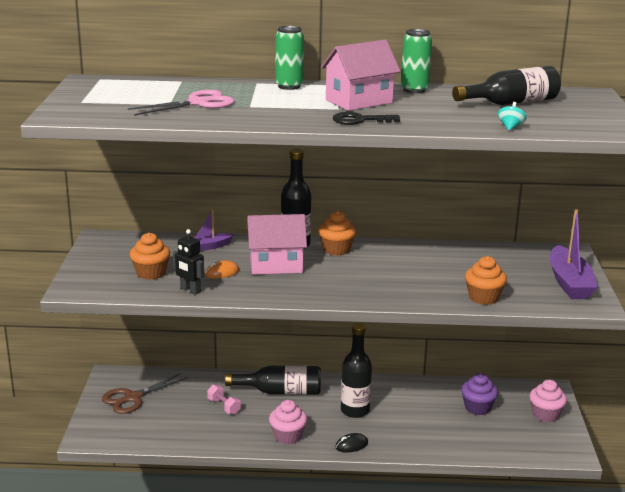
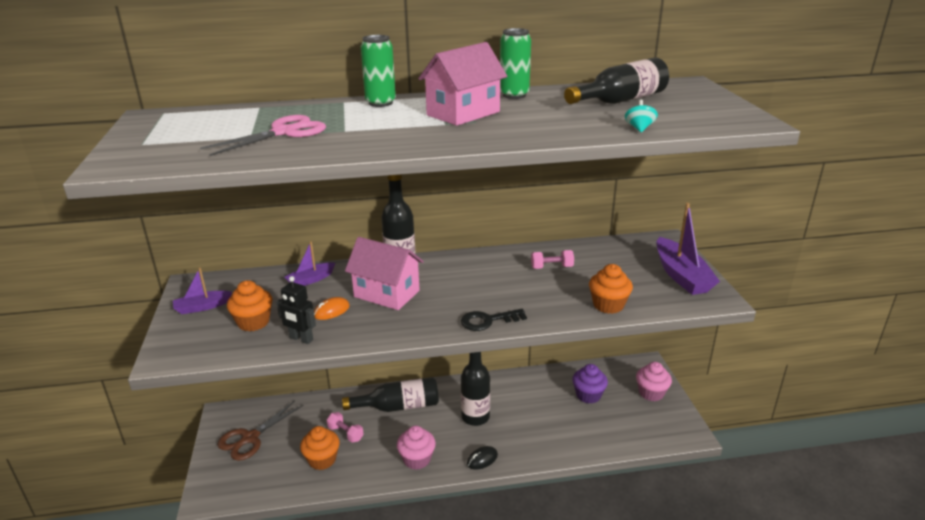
camera: 10 degrees left, 5 degrees up
(107, 257) = (202, 307): none -> purple boat
(276, 265) = (387, 294): pink house -> pink house turned 45 degrees clockwise
(336, 250) = (443, 266): orange cupcake -> orange cupcake (322, 459)
(360, 120) = (475, 136): black key -> black key (487, 321)
(442, 262) = (551, 267): none -> pink dumbbell

